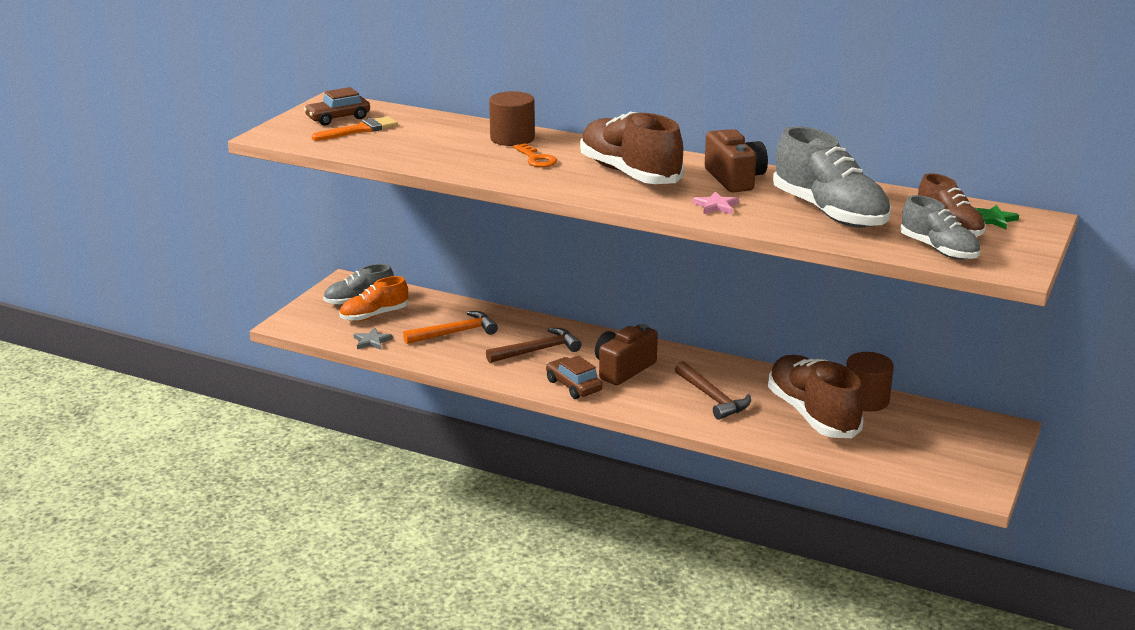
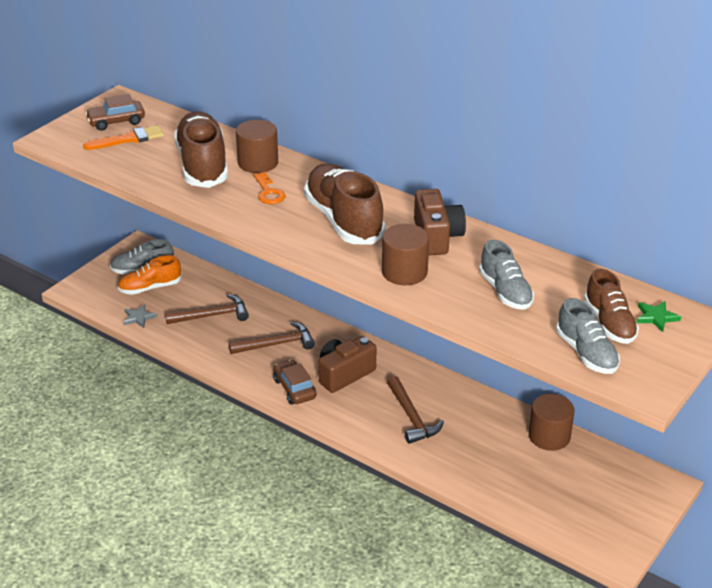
camera: 10 degrees right, 10 degrees up
(455, 333) = (212, 315): orange hammer -> brown hammer
(716, 206) = (404, 272): pink star -> brown cylinder
(812, 414) = (494, 447): brown shoe -> brown shoe (202, 165)
(829, 213) = (505, 292): grey shoe -> grey shoe, size x0.60

